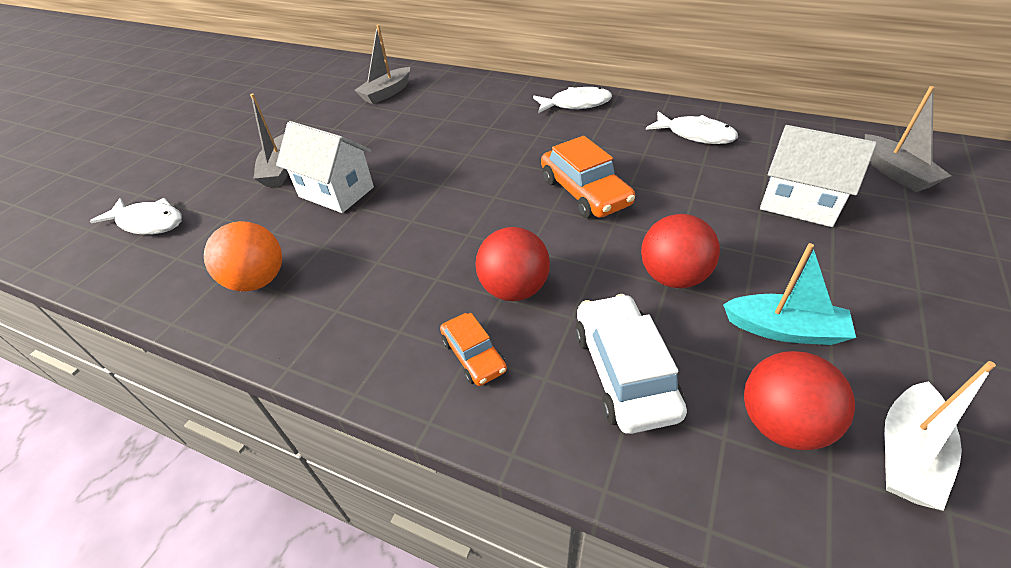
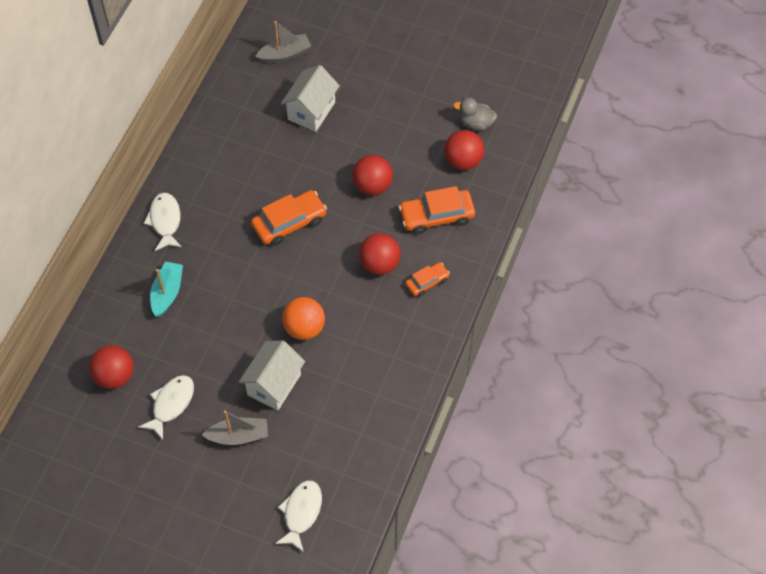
camera: 95 degrees left, 15 degrees up
(258, 280) = (367, 410): orange ball -> orange ball (304, 328)
(386, 93) = (115, 376): grey boat -> red ball
(624, 371) = (436, 216): white car -> orange car
(695, 135) = (225, 148): white fish -> white fish (171, 404)
(784, 329) = (411, 145): turquoise boat -> turquoise boat (167, 293)
(906, 454) = (476, 123): white boat -> grey duck

